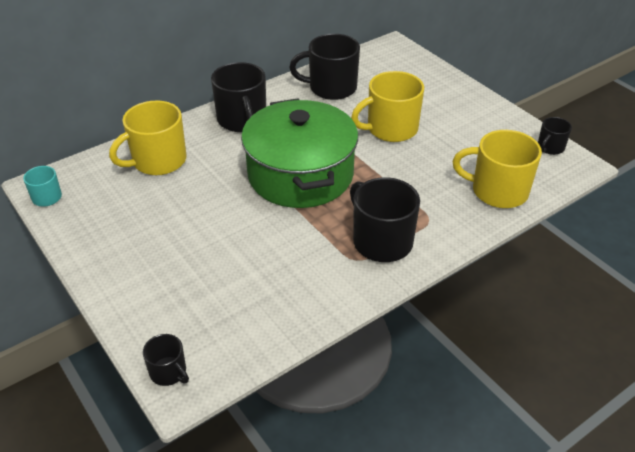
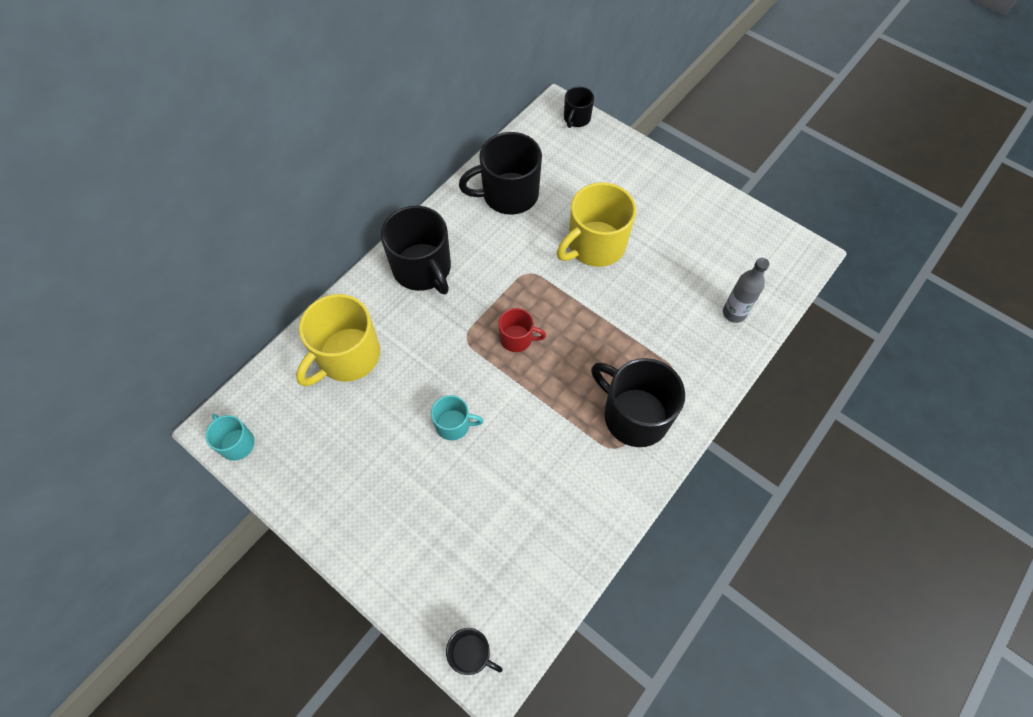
camera: 15 degrees left, 20 degrees up
(223, 218) = (454, 425): none -> turquoise mug
(300, 174) = (517, 339): green pot -> red mug
(497, 191) = (734, 313): yellow mug -> grey bottle
(550, 147) = (771, 236): black mug -> black mug (576, 118)

